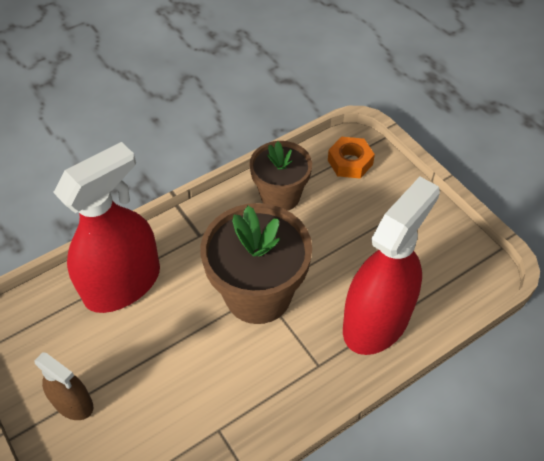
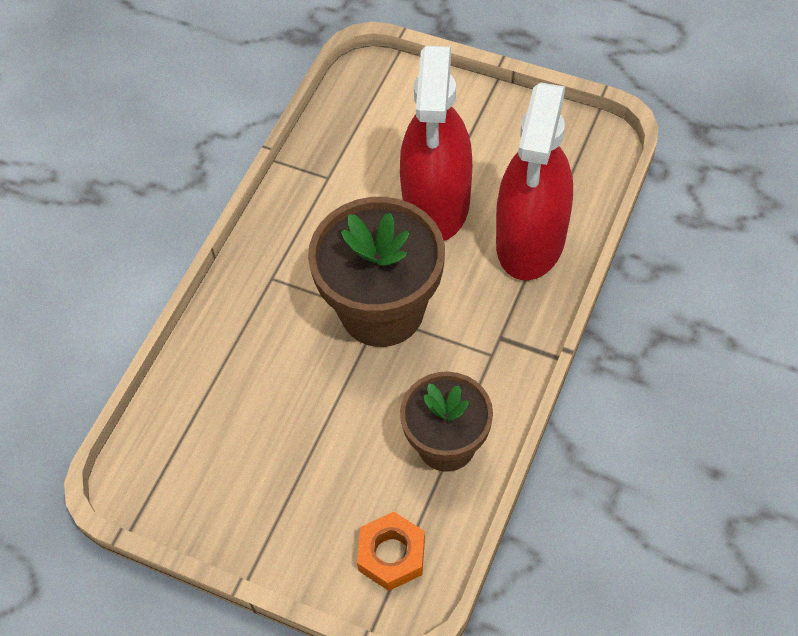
camera: 150 degrees right, 5 degrees up
(73, 403) = (472, 126): brown spray bottle -> none
(376, 321) = (237, 354): red spray bottle -> red spray bottle (436, 204)

